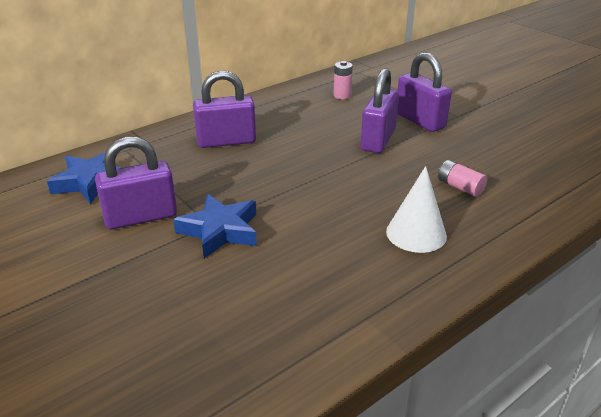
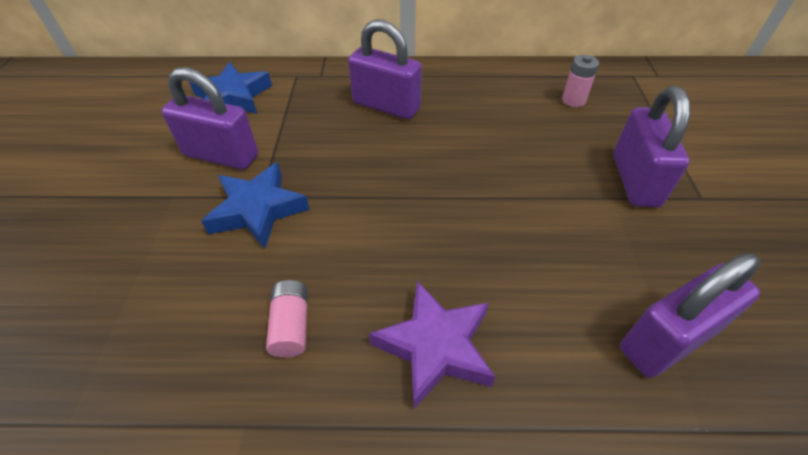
camera: 40 degrees right, 15 degrees up
(378, 140) = (547, 182): purple padlock -> purple padlock (667, 340)
(416, 233) = (435, 347): white cone -> purple star
(460, 187) = (574, 312): pink battery -> pink battery (291, 325)

